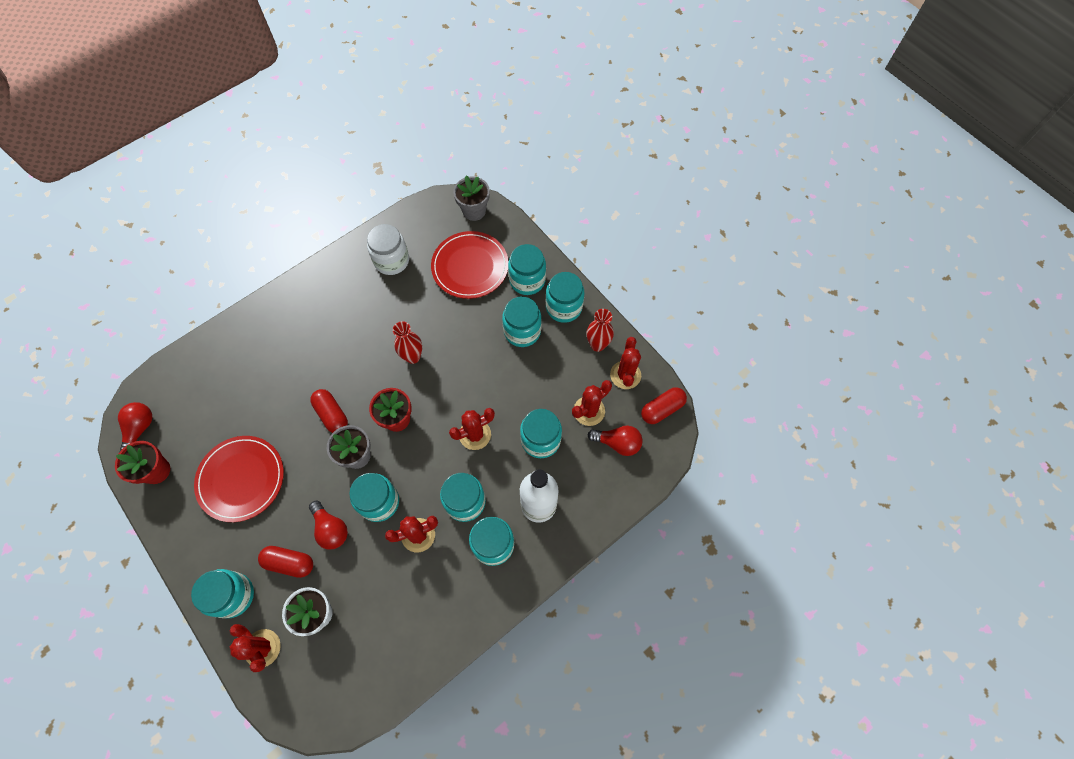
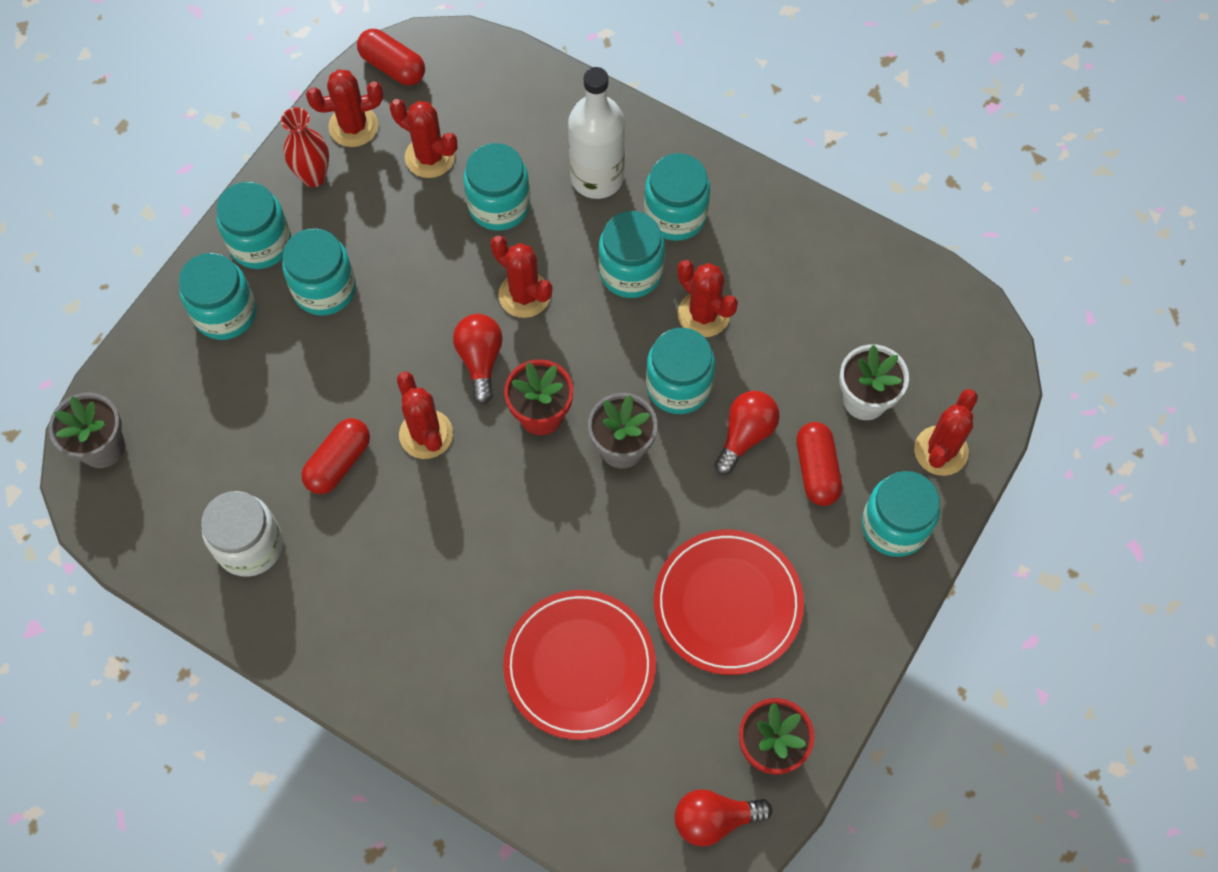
camera: 110 degrees left, 0 degrees up
(332, 414) = (570, 515): red capsule -> red capsule (338, 462)
(413, 357) = (426, 434): red vase -> red cactus
(470, 267) = (224, 410): red plate -> red plate (579, 665)
(617, 443) = (466, 107): red light bulb -> red light bulb (480, 360)

